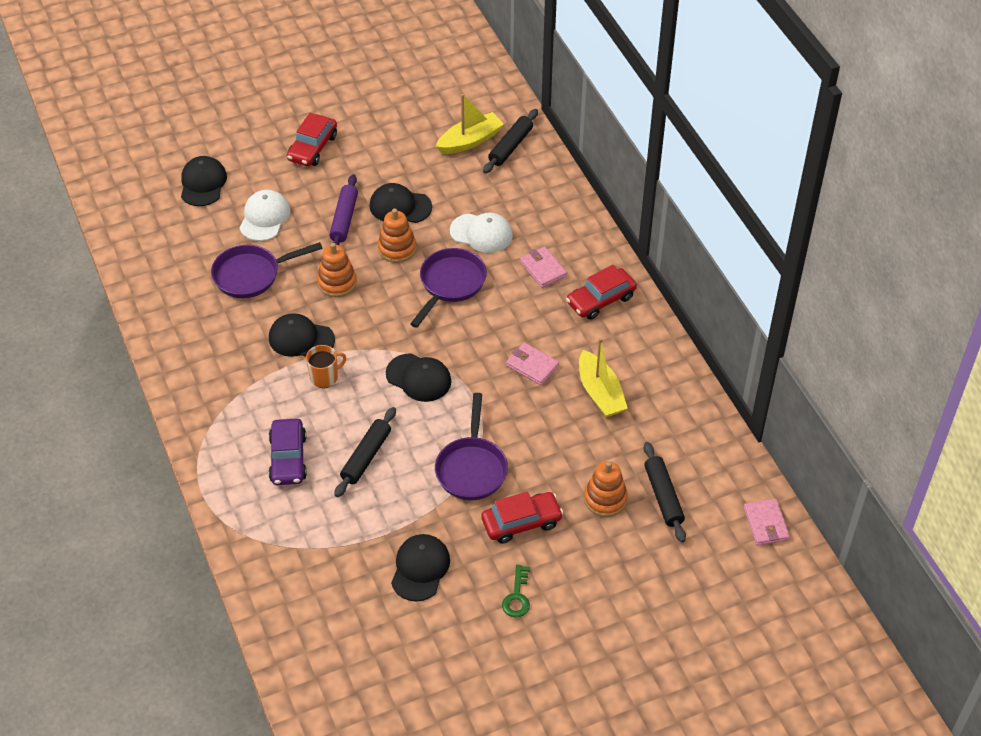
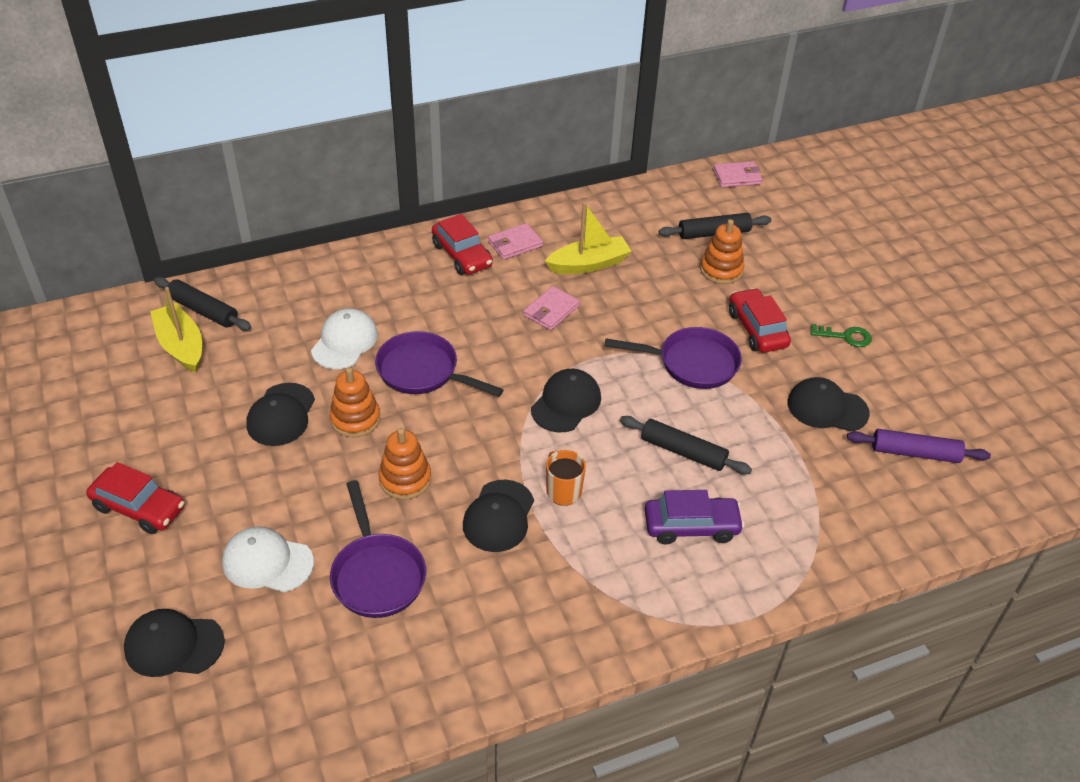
camera: 90 degrees left, 5 degrees down
(344, 219) = (291, 472): purple rolling pin -> purple rolling pin (915, 453)
(543, 269) = (411, 295): pink wallet -> pink wallet (515, 244)

